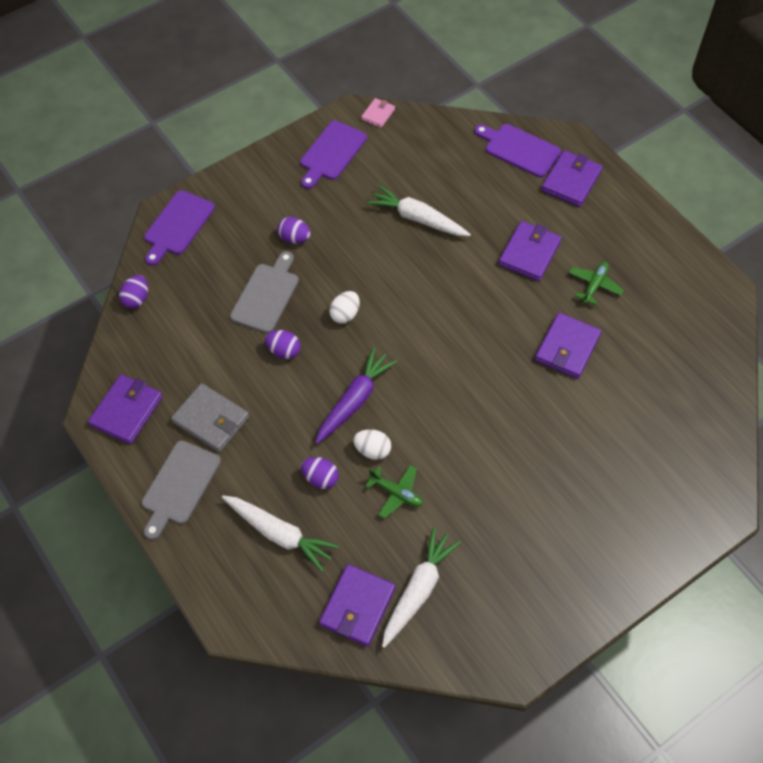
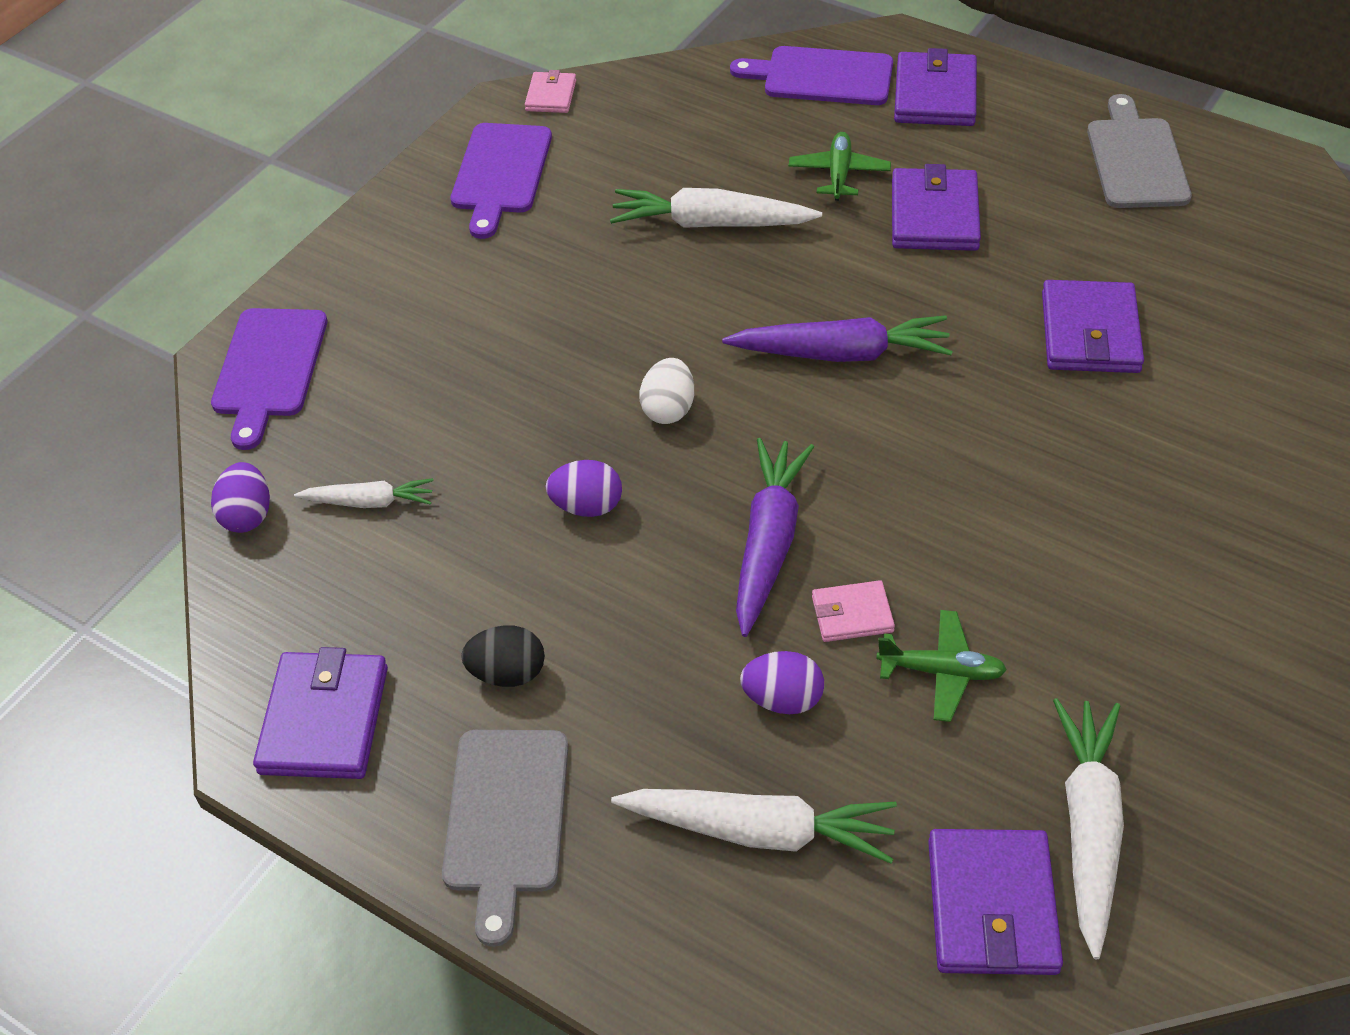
camera: 20 degrees left, 10 degrees down
(191, 312) = (369, 502): none -> white carrot
(211, 419) = (507, 673): grey wallet -> black egg
(266, 295) = (502, 426): grey cutting board -> grey cutting board (1136, 159)
(294, 238) = (505, 320): purple egg -> none
(372, 450) = (852, 614): white egg -> pink wallet
(441, 314) = (841, 353): none -> purple carrot
(594, 285) = (1072, 228): green plane -> green plane (839, 174)

